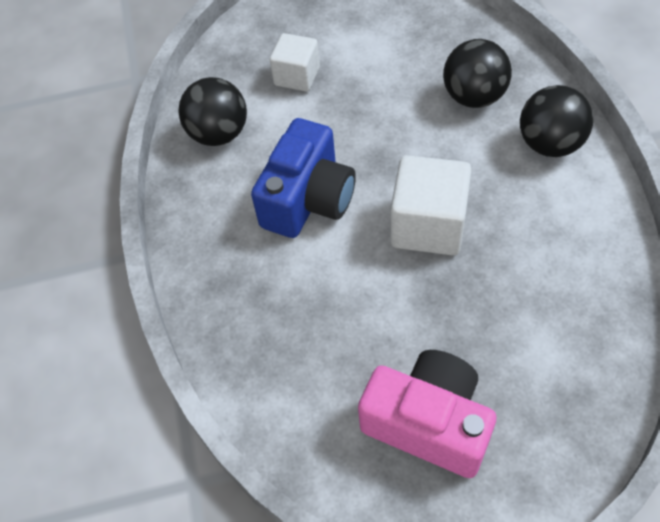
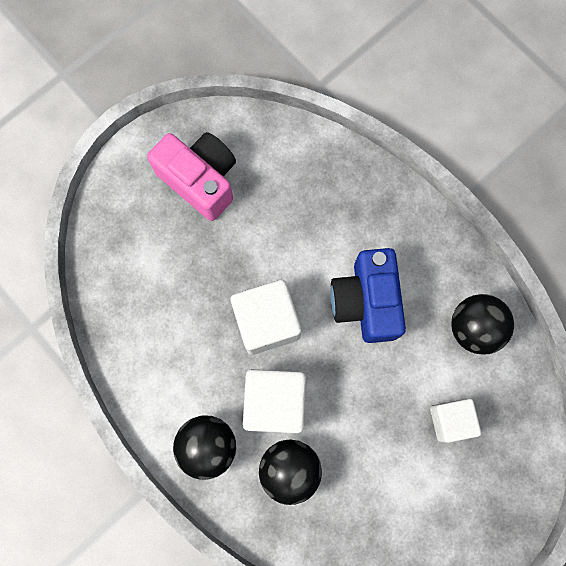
camera: 145 degrees right, 20 degrees up
(428, 423) = (200, 180): pink camera -> pink camera turned 135 degrees counterclockwise
(459, 152) = (275, 402): none -> white cube

